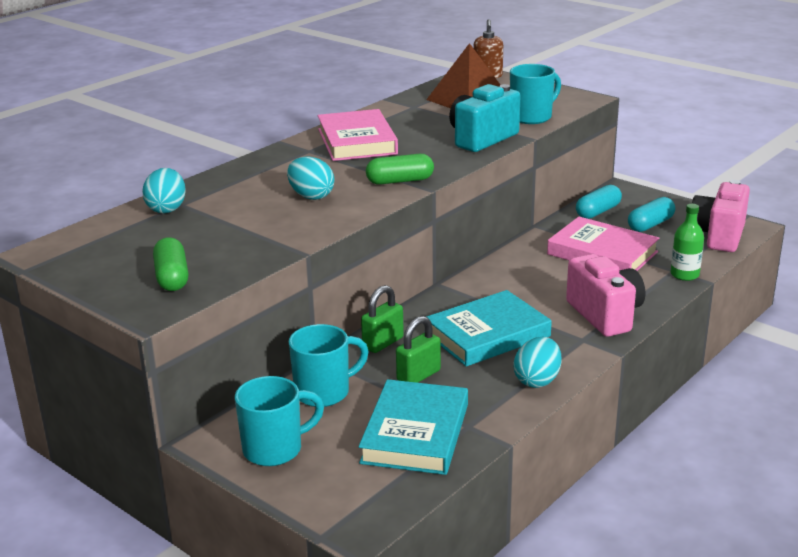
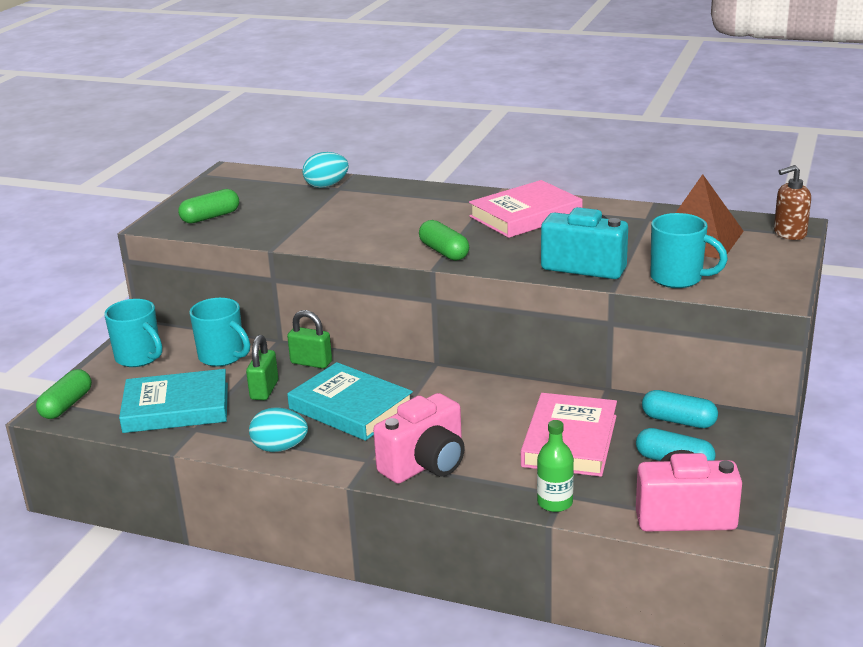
camera: 70 degrees right, 0 degrees up
(311, 196) = (384, 226): turquoise egg -> none
(350, 513) = (66, 405): none -> green capsule
(418, 376) = (264, 390): green padlock -> green padlock turned 75 degrees clockwise

